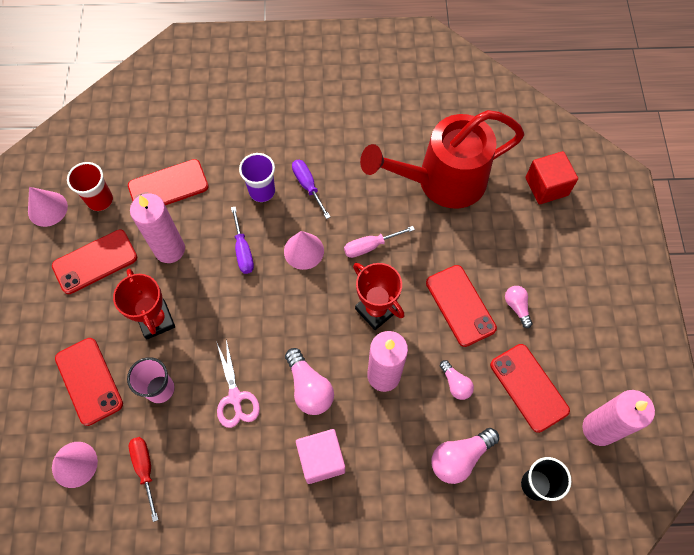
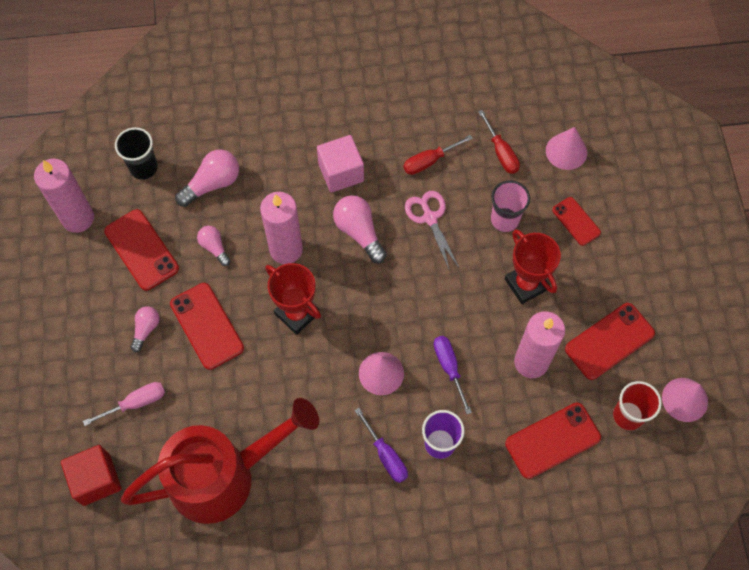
camera: 175 degrees right, 0 degrees up
(89, 381) = (576, 221): red phone -> red phone, size x0.61
(224, 465) = (429, 161): none -> red screwdriver
(370, 246) = (306, 385): pink screwdriver -> pink screwdriver (135, 403)
(517, 307) = (146, 329): pink light bulb -> pink light bulb turned 135 degrees counterclockwise

